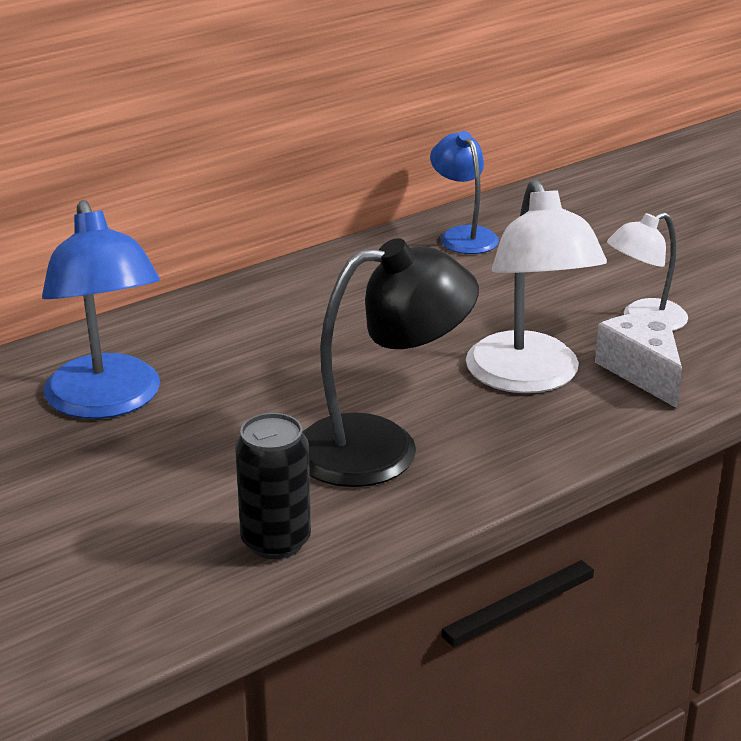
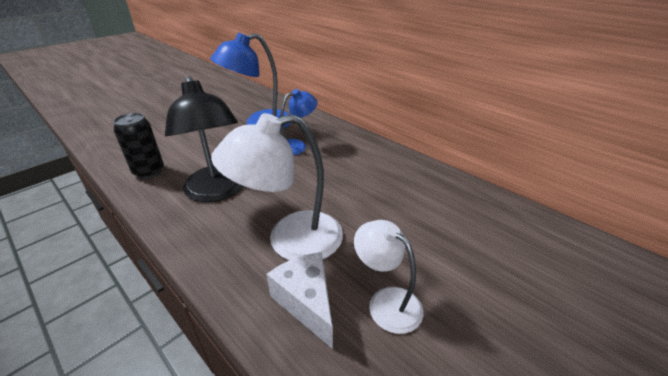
camera: 80 degrees right, 5 degrees up
(463, 235) = (464, 199): blue lamp -> blue lamp (297, 146)
(643, 371) = (306, 302): white cheese -> white cheese turned 90 degrees counterclockwise

